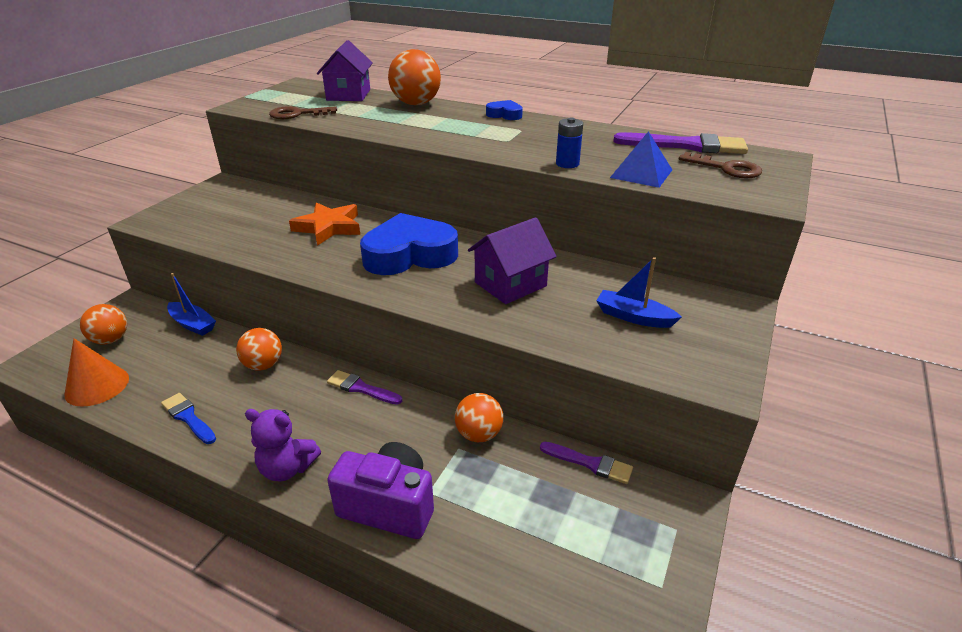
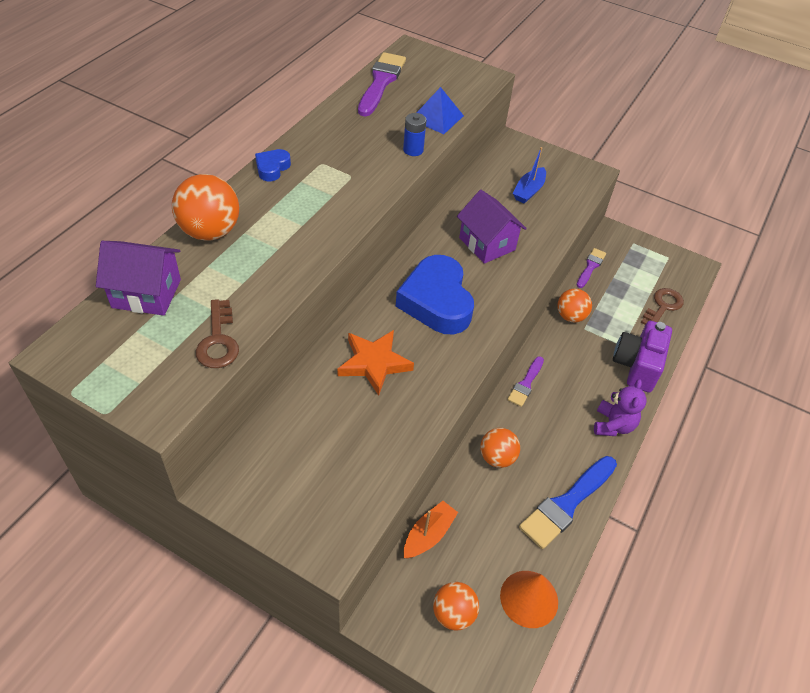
camera: 90 degrees left, 15 degrees up
(188, 417) = (567, 504): blue brush -> blue brush, size x1.76
(193, 324) = (428, 535): blue boat -> orange boat
(726, 168) = (431, 77): brown key -> brown key (663, 306)

